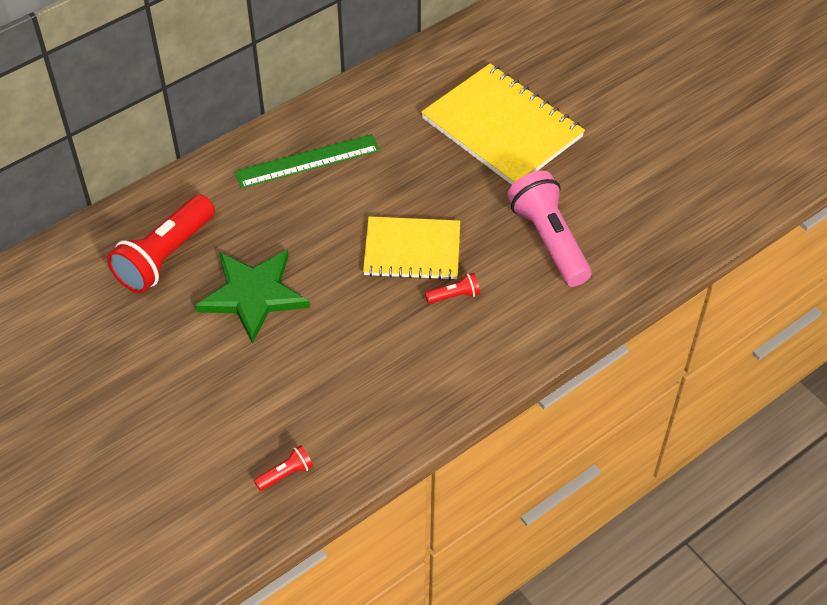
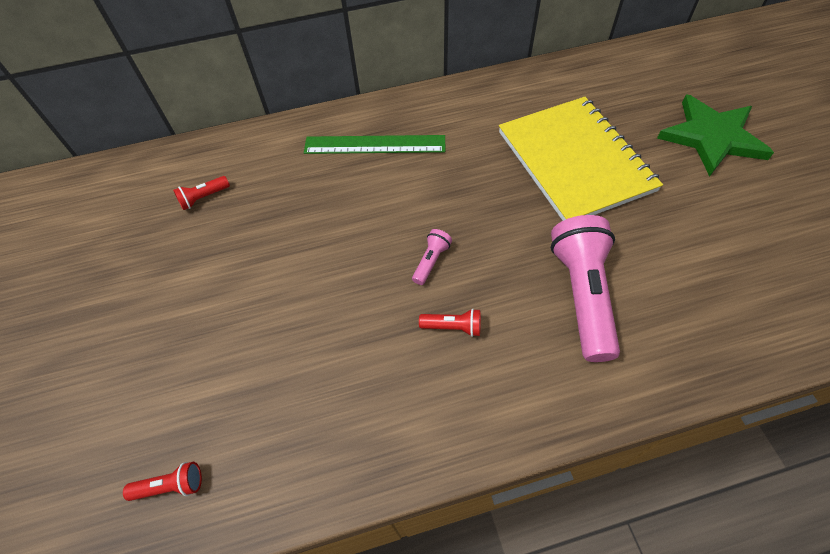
camera: 25 degrees right, 5 degrees up
(165, 256) = (203, 198): red flashlight -> red flashlight, size x0.44
(253, 295) = (256, 260): green star -> green star (711, 137)
(412, 250) = (431, 261): yellow notebook -> pink flashlight

